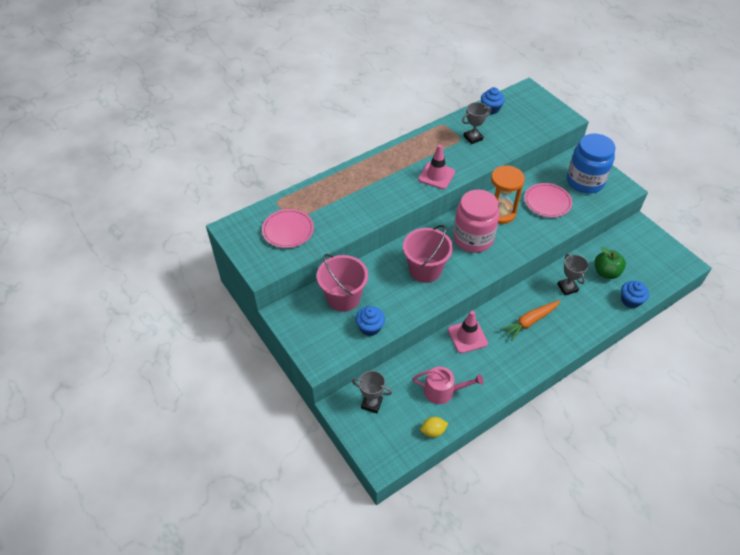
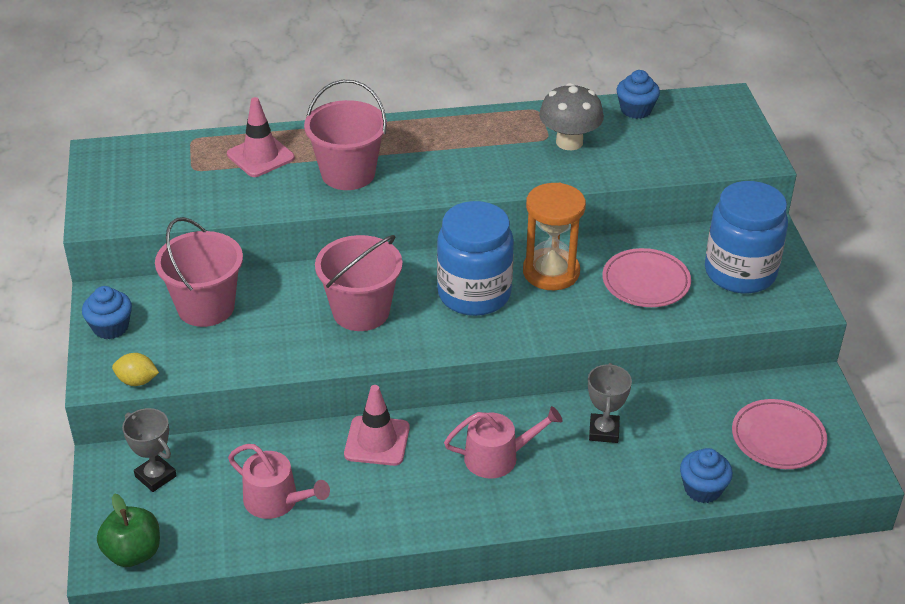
camera: 25 degrees right, 10 degrees down
(288, 230) = (176, 181): pink plate -> pink plate (778, 438)
(370, 327) = (212, 359): blue cupcake -> blue cupcake (110, 327)
(377, 194) = (348, 173): none -> pink bucket
(433, 431) = (216, 549): yellow lemon -> yellow lemon (137, 381)
(436, 176) = (463, 176): pink traffic cone -> pink traffic cone (260, 156)
(473, 138) = (569, 142): grey trophy -> grey mushroom
(473, 238) = (474, 294): pink jar -> blue jar
(530, 321) = (498, 457): orange carrot -> pink watering can
(606, 272) = (693, 432): green apple -> green apple (133, 553)

